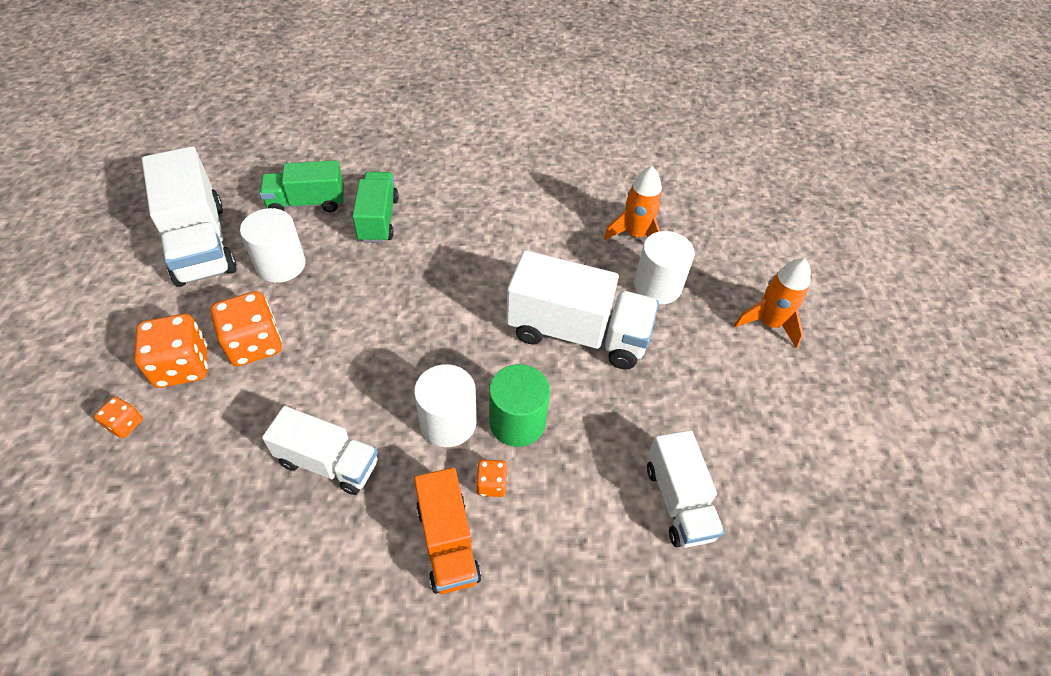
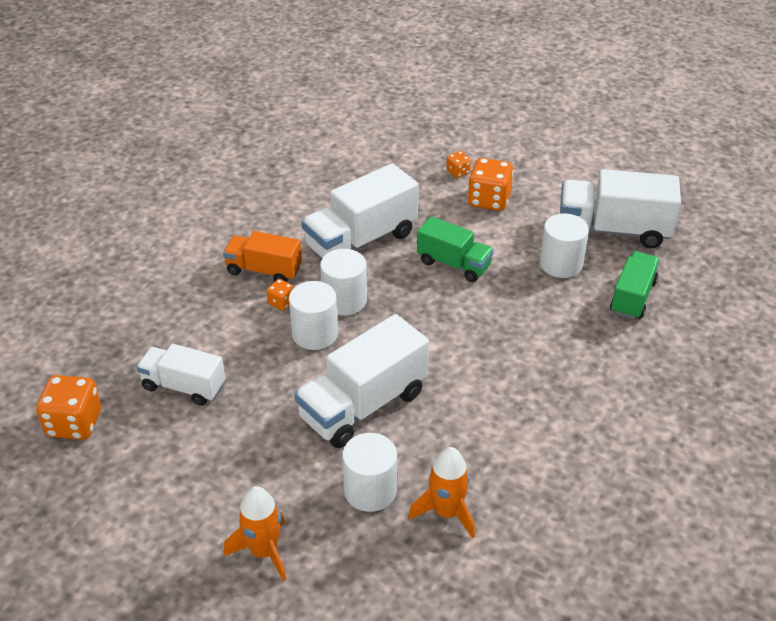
camera: 125 degrees right, 10 degrees down
(254, 344) = (485, 233): orange dice -> orange dice (74, 423)
(328, 462) = (361, 240): white truck -> white truck, size x1.60
(378, 219) = (584, 333): green truck -> green truck (454, 264)
(517, 422) = (315, 334): green cylinder -> white cylinder

